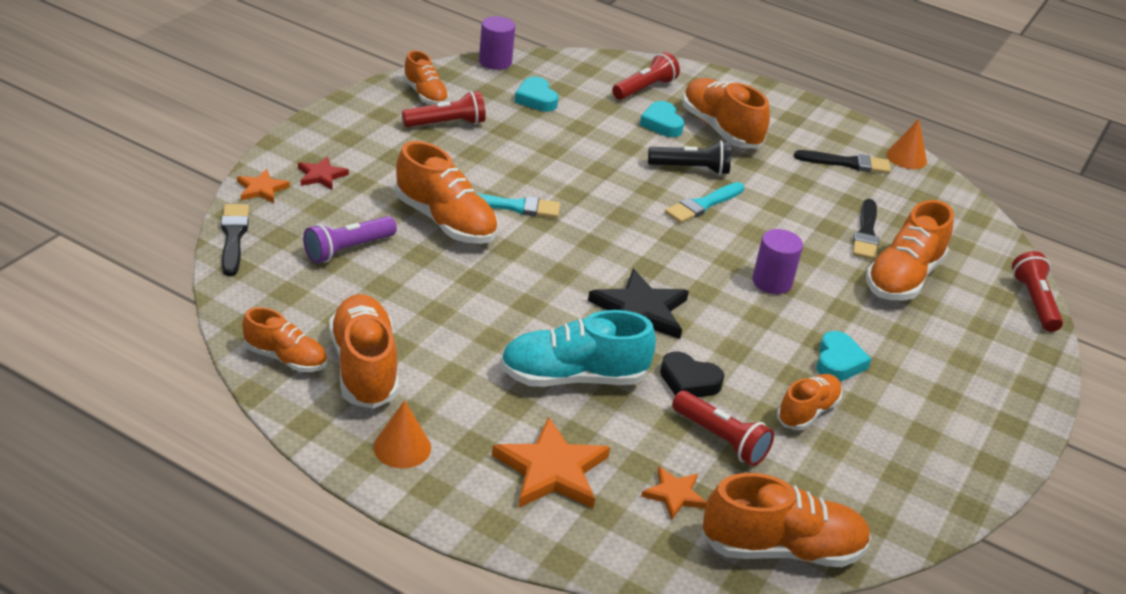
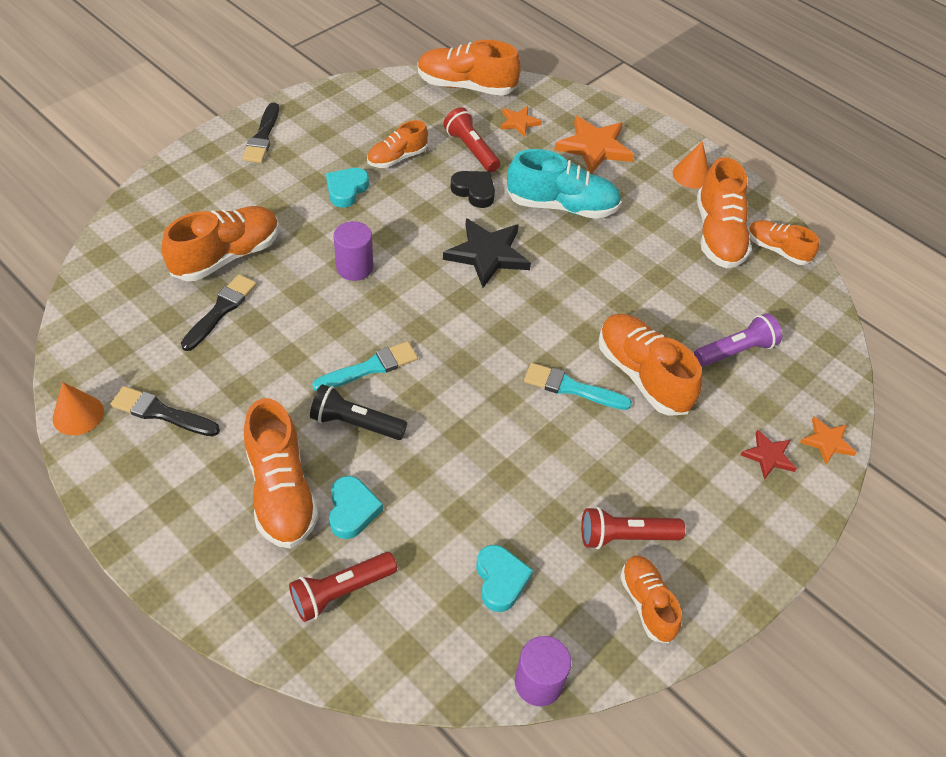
camera: 165 degrees left, 15 degrees up
(233, 237) = (841, 379): black brush -> black brush (262, 137)
(1034, 302) = (125, 217): red flashlight -> none

